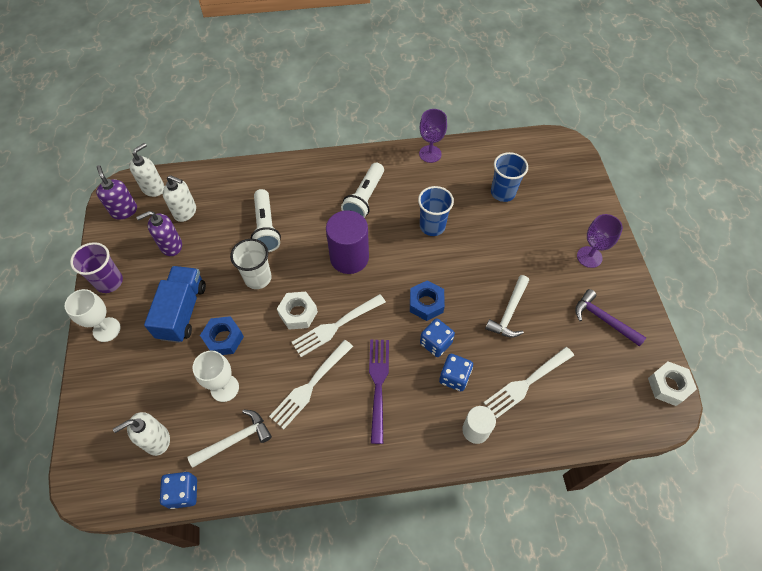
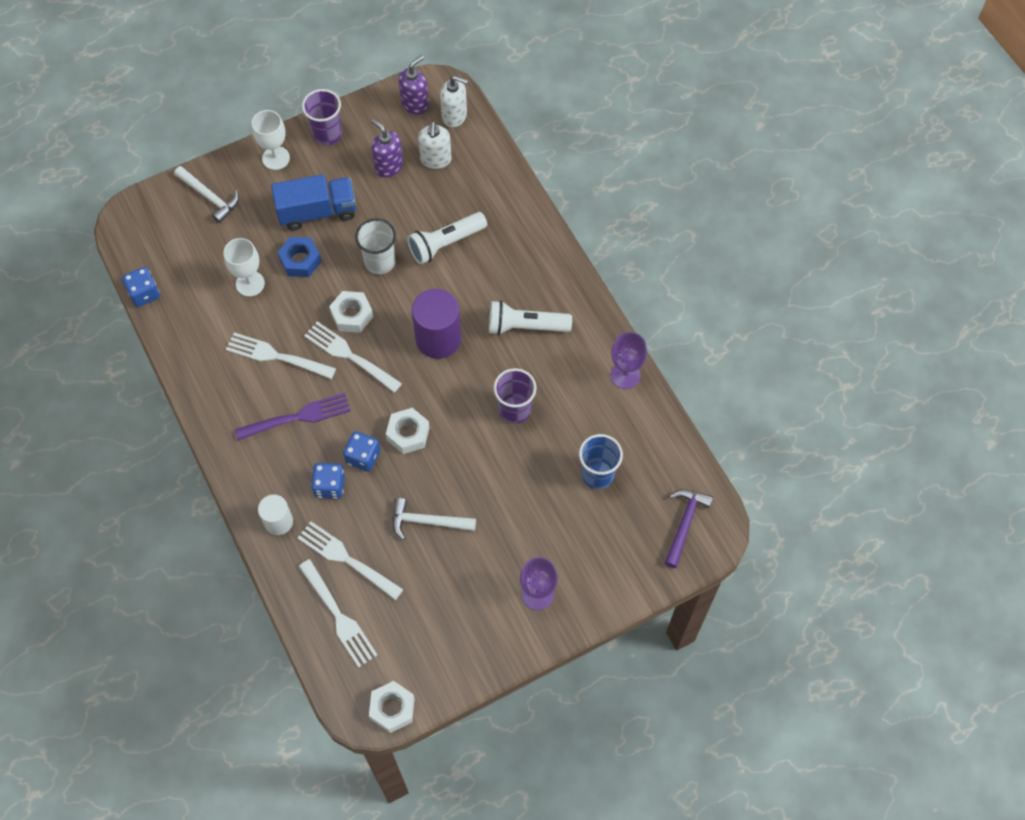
camera: 70 degrees right, 5 degrees up
(156, 440) = (183, 251): white soap dispenser -> none
(235, 440) = (203, 314): white hammer -> white hammer (210, 197)
(426, 303) = (408, 434): blue nut -> white nut
(432, 226) = (514, 410): blue cup -> purple cup
(578, 404) = (339, 616): none -> white fork
(603, 319) = (454, 625): purple hammer -> purple hammer (684, 524)

